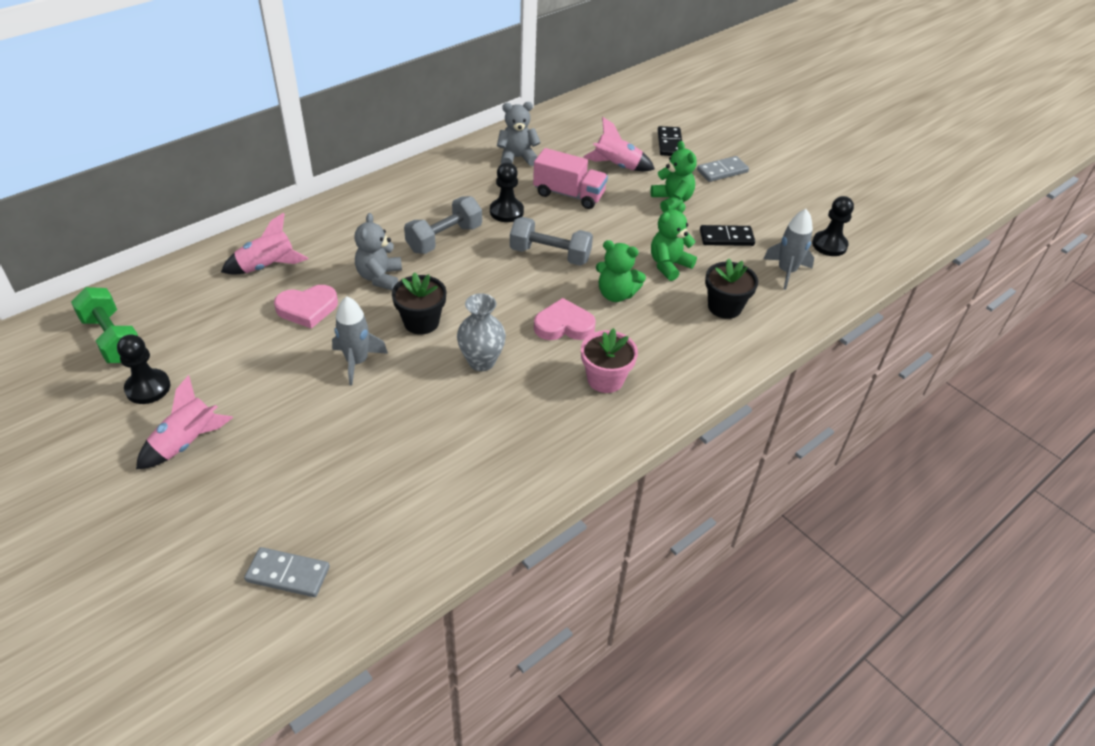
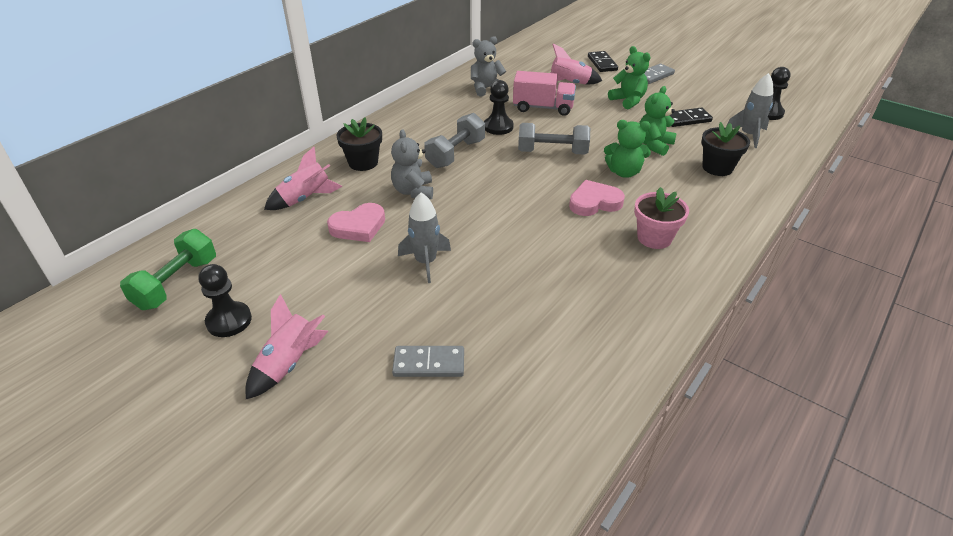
camera: 10 degrees left, 5 degrees down
(113, 339) = (177, 283): green dumbbell -> green dumbbell turned 75 degrees clockwise
(288, 574) = (449, 471): grey domino -> grey domino (429, 364)
(421, 322) = (468, 220): black flower pot -> black flower pot (363, 162)
(481, 361) = (539, 242): grey vase -> none

